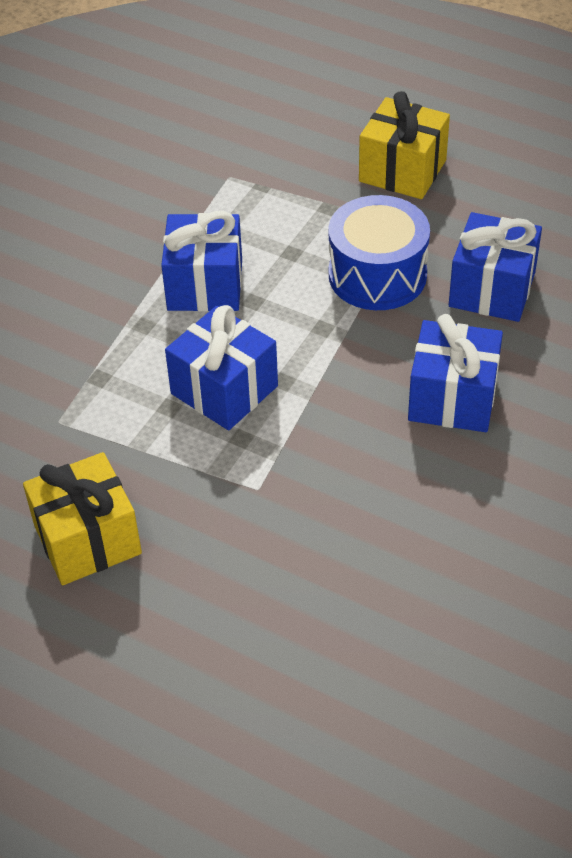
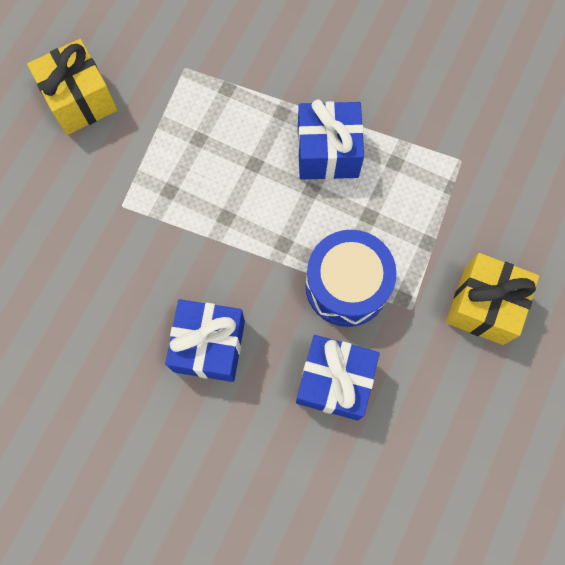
camera: 85 degrees right, 25 degrees up
(224, 390) = (216, 175): blue gift -> none

